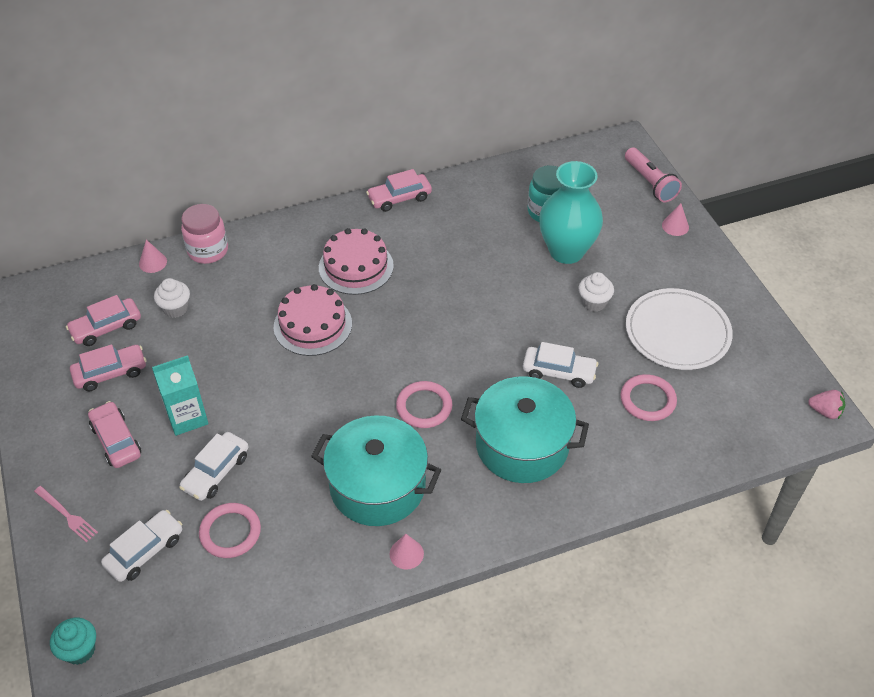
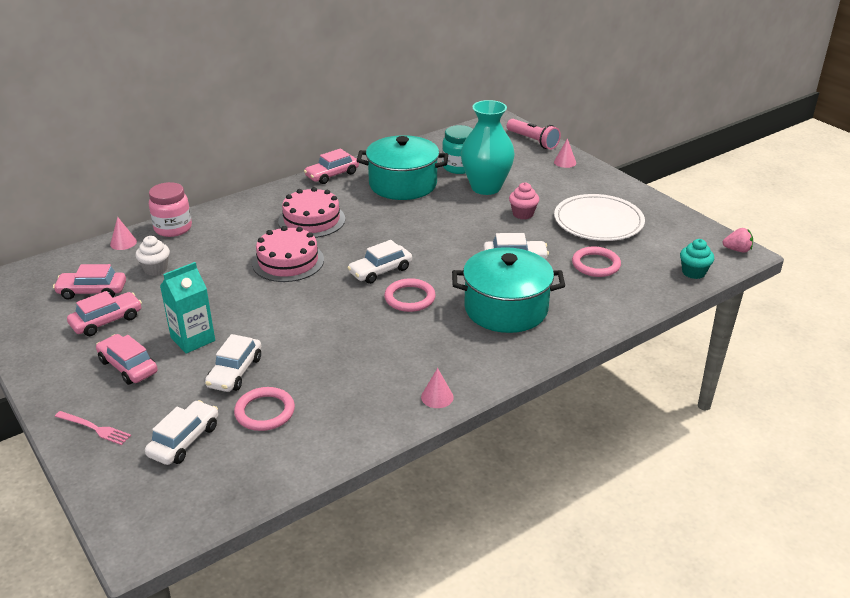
camera: 15 degrees left, 15 degrees down
(79, 650) = (141, 528): turquoise cupcake -> turquoise cupcake (693, 272)
(106, 328) = (92, 291): pink car -> pink car turned 45 degrees clockwise
(377, 486) = (391, 356): turquoise pot -> turquoise pot (403, 184)
(405, 359) = (380, 271): none -> white car
(593, 303) = (523, 214): white cupcake -> pink cupcake

